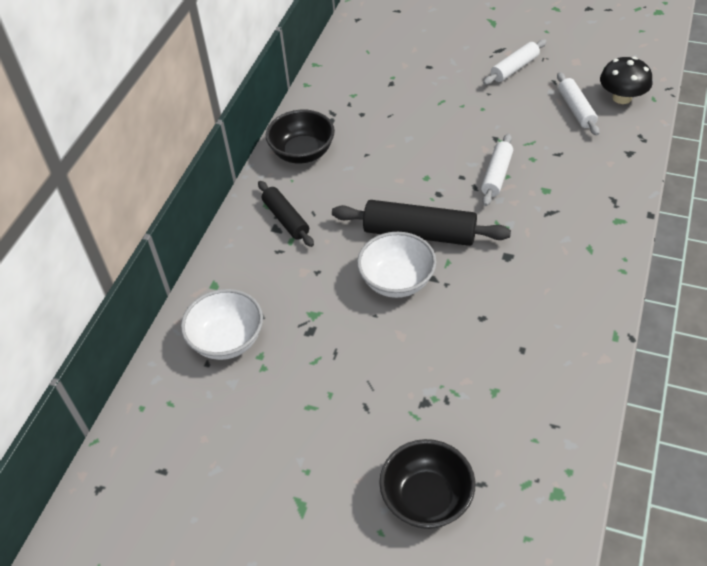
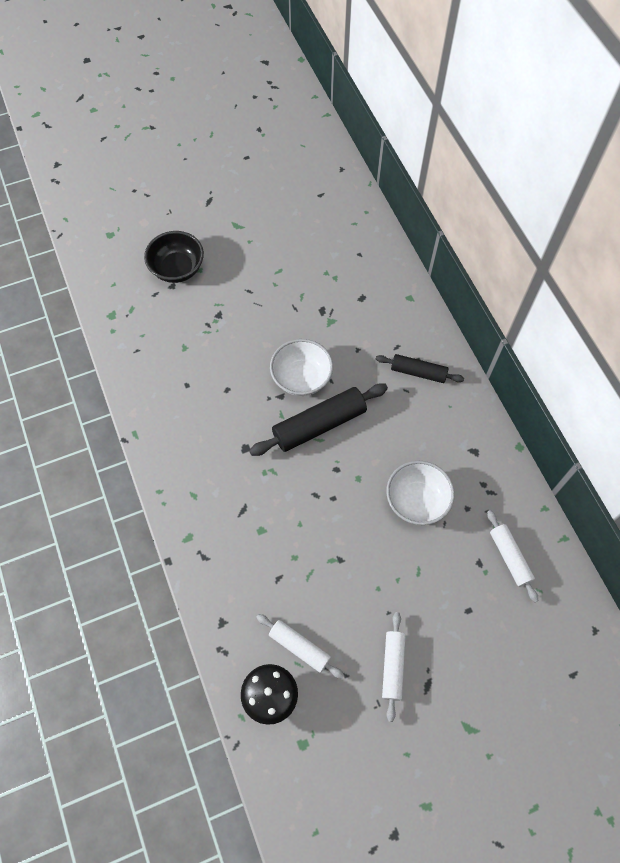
camera: 135 degrees right, 15 degrees up
(227, 340) = (363, 273): white bowl -> white bowl (417, 501)
(302, 153) = (469, 435): black bowl -> none
(496, 175) = (308, 518): white rolling pin -> white rolling pin (509, 557)

